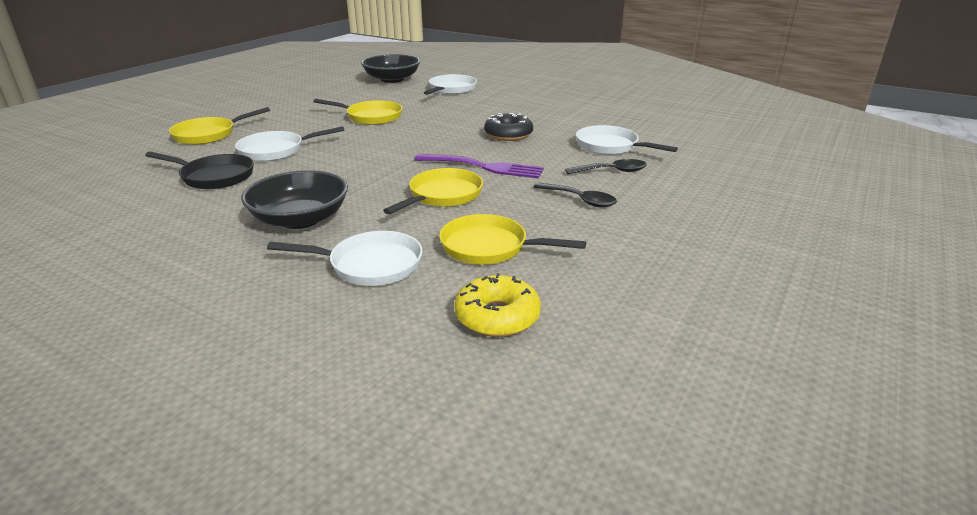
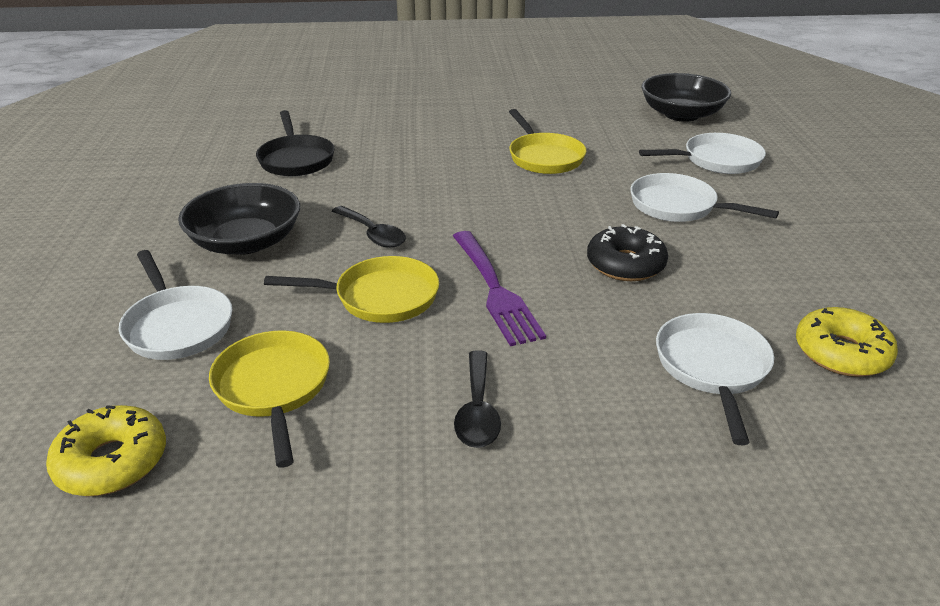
camera: 55 degrees right, 5 degrees up
(208, 135) = (384, 111): yellow pan -> none
(276, 151) = (386, 156): white pan -> white pan (678, 206)
(612, 171) = (615, 404): black spoon -> black spoon (373, 234)
(629, 124) = (841, 353): none -> yellow donut

